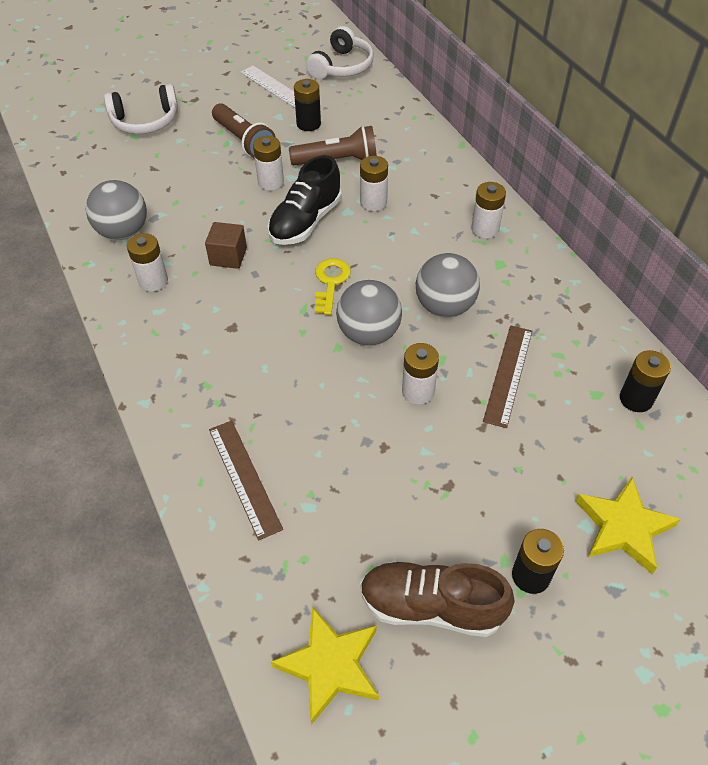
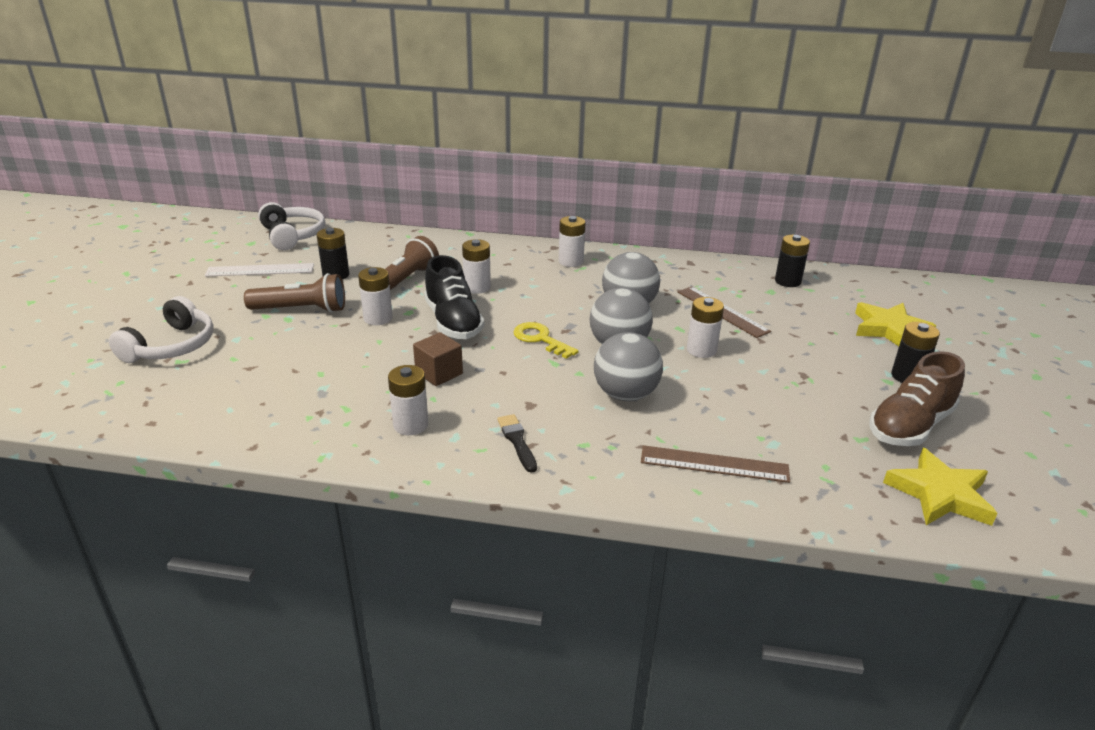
camera: 55 degrees left, 20 degrees down
(123, 232) = (313, 417): grey ball -> grey ball (625, 395)
(179, 346) = (517, 441): none -> black brush

